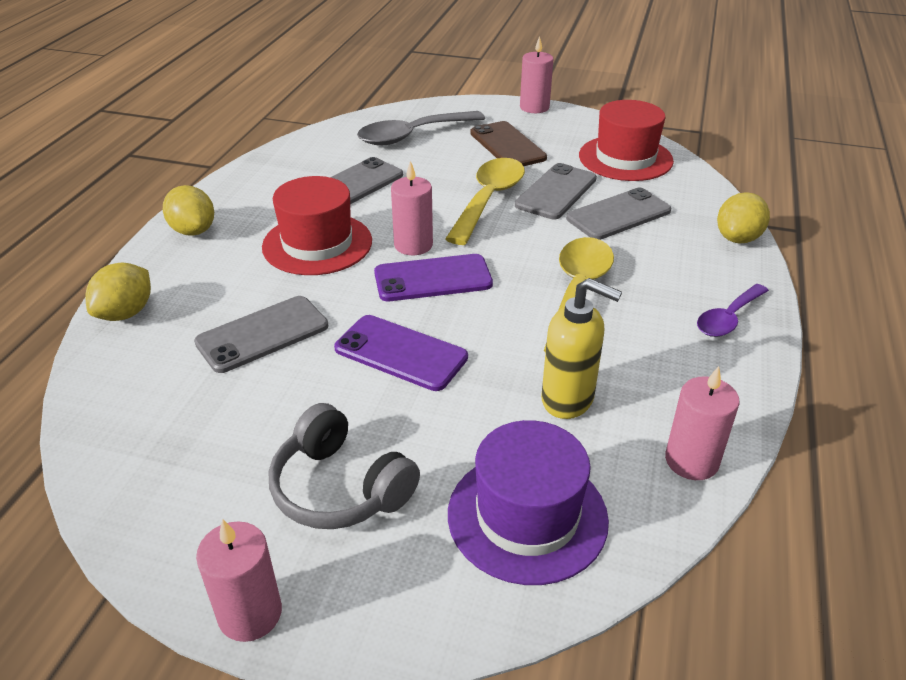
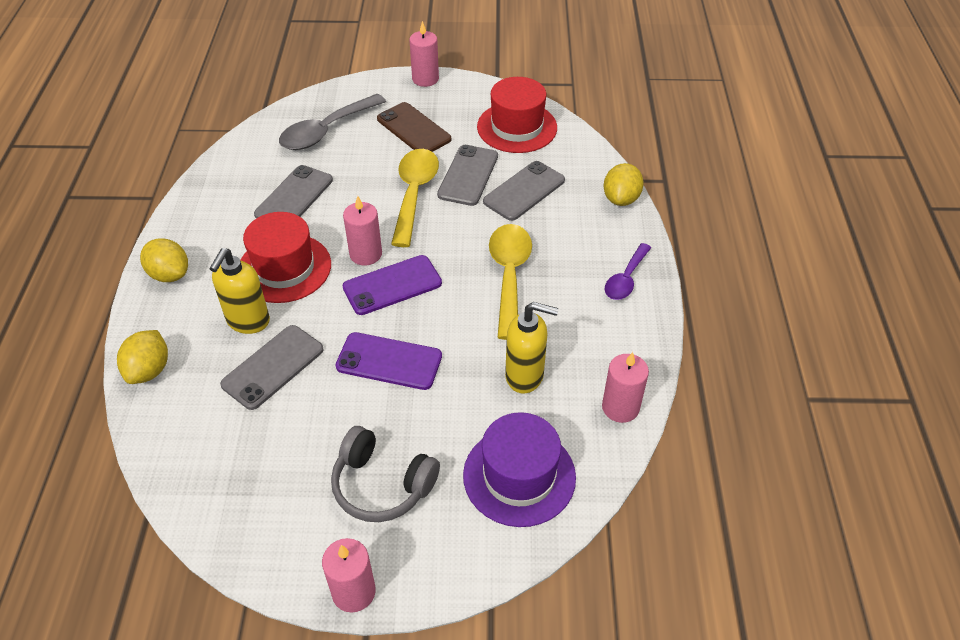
camera: 15 degrees left, 10 degrees up
(255, 286) = (248, 321): none -> yellow soap dispenser

